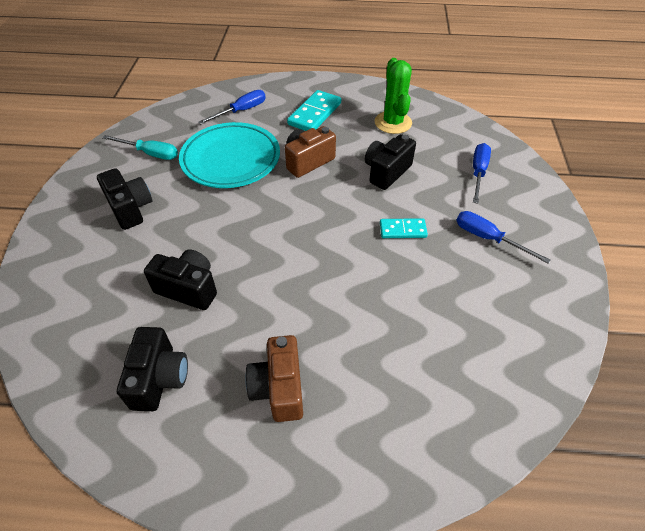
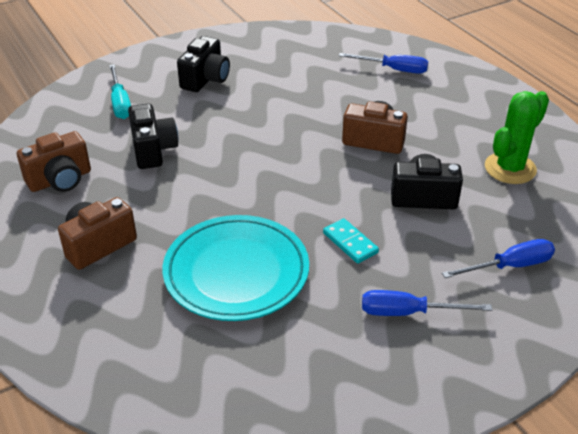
camera: 55 degrees right, 10 degrees down
(150, 153) = (277, 54): turquoise screwdriver -> turquoise screwdriver (120, 103)
(159, 378) = (60, 180): black camera -> brown camera
(231, 159) = (321, 97): turquoise plate -> turquoise plate (236, 273)
(315, 114) = (450, 112): turquoise domino -> none
(488, 238) = (408, 312): blue screwdriver -> blue screwdriver turned 90 degrees counterclockwise

